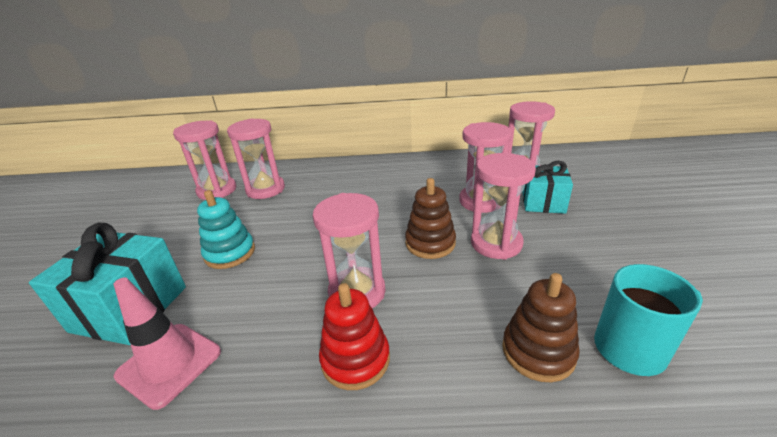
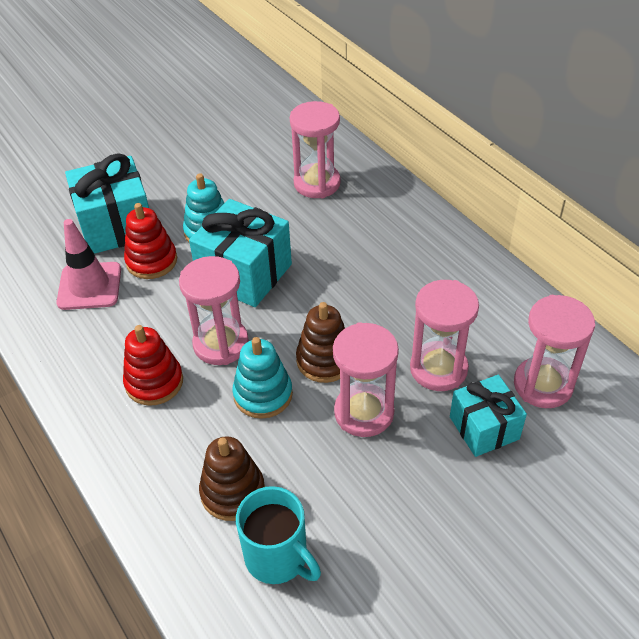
camera: 55 degrees right, 15 degrees up
(208, 300) = (151, 261): none -> red stacking toy
(217, 190) = (286, 151): pink hourglass -> none
(299, 250) = (244, 273): none -> turquoise gift
(436, 288) = (263, 394): none -> turquoise stacking toy

